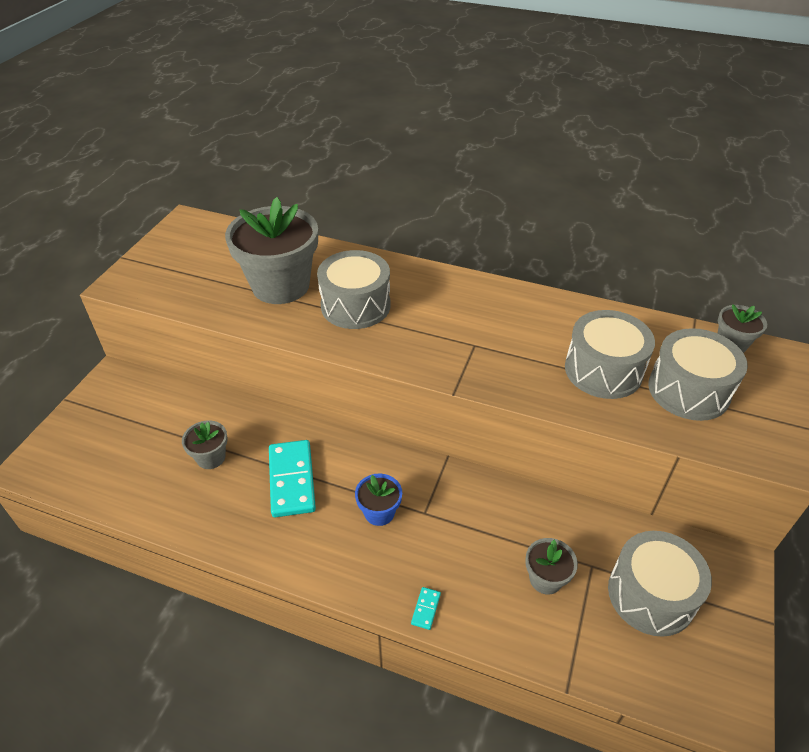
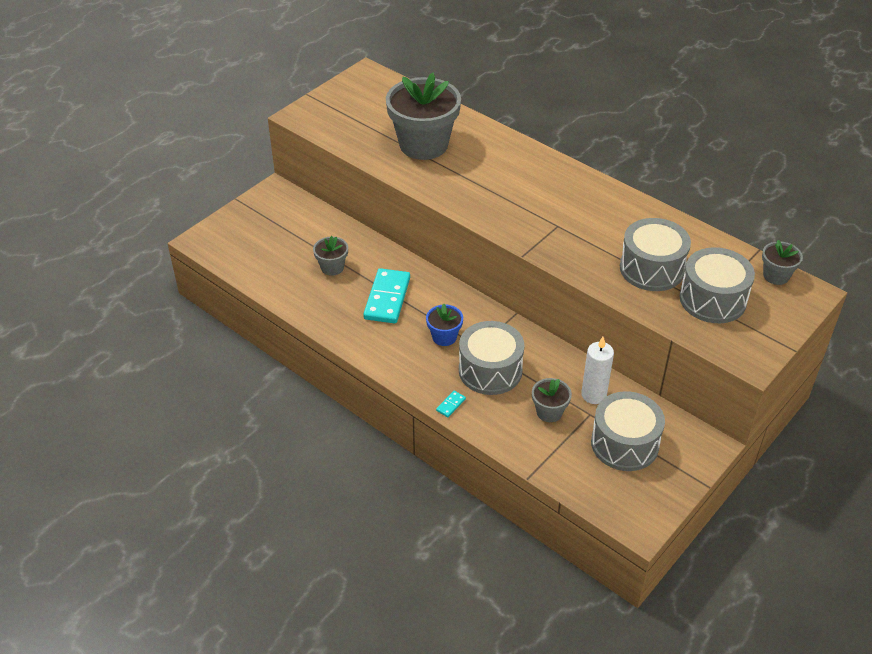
camera: 20 degrees right, 0 degrees up
(355, 305) = (477, 174): grey drum -> grey drum (490, 370)
(582, 537) = (593, 395): none -> white candle

